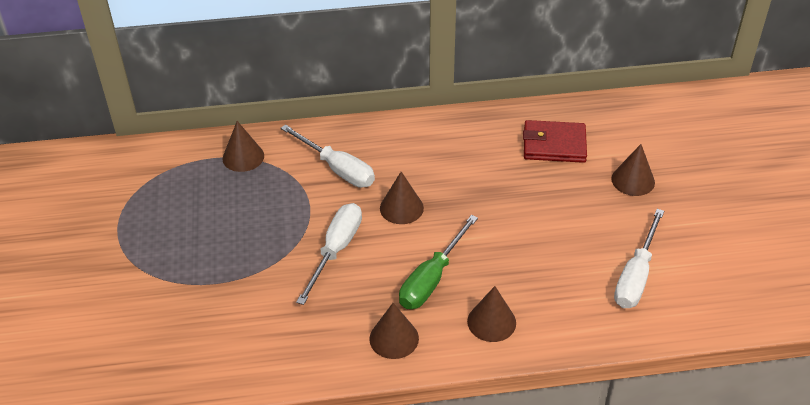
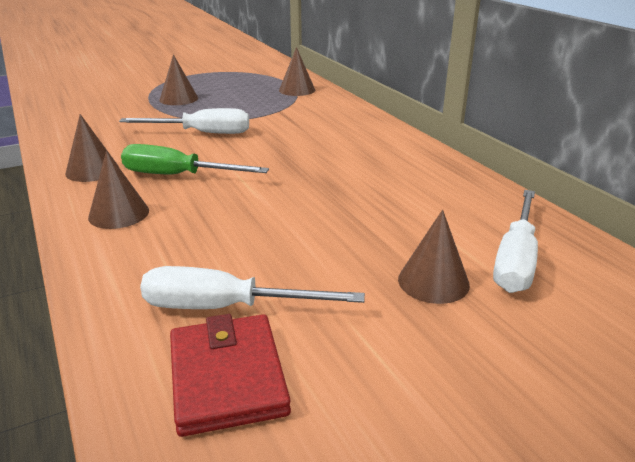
camera: 70 degrees right, 15 degrees down
(337, 169) = (308, 119): white screwdriver -> white screwdriver (515, 259)
(401, 208) = (273, 149): brown cone -> brown cone (179, 99)
(554, 145) = (448, 212): red wallet -> red wallet (227, 377)

